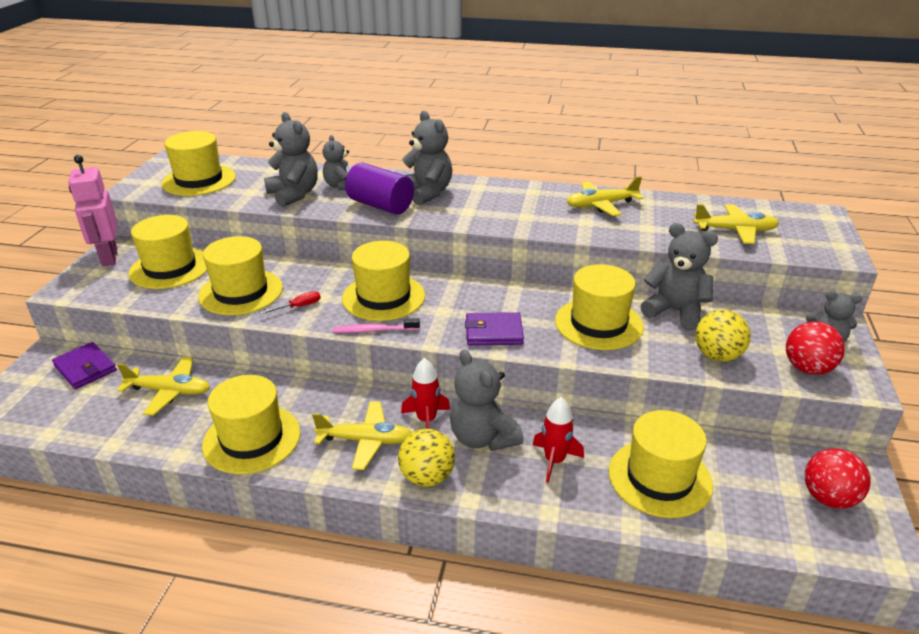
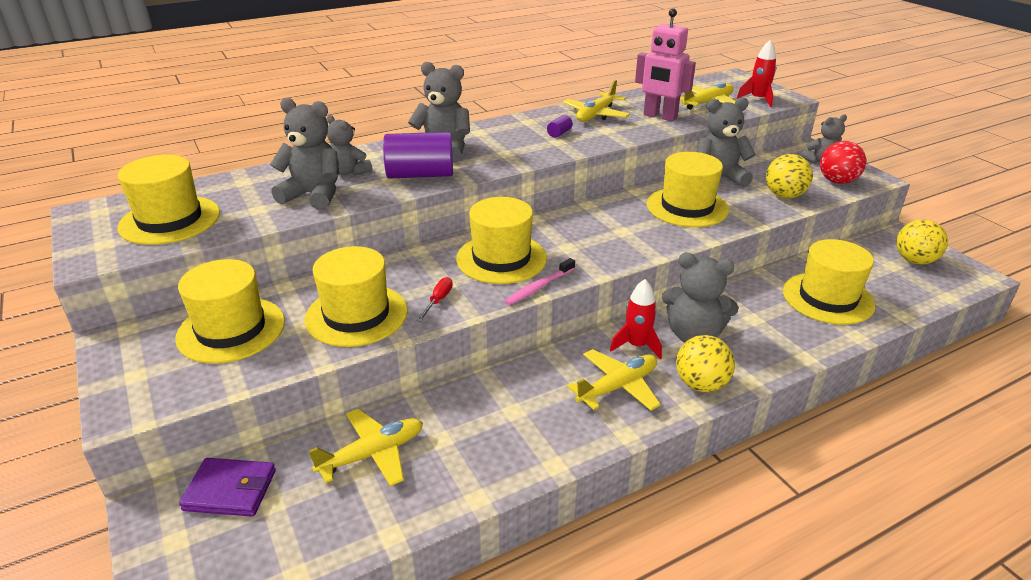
camera: 40 degrees left, 0 degrees up
(109, 257) = (126, 354): pink robot -> pink robot (660, 116)
(252, 438) = (522, 443): yellow hat -> none
(494, 332) = (630, 245): purple wallet -> none
(539, 210) = (559, 133): none -> purple cylinder
(554, 461) = (758, 323): red rocket -> red rocket (758, 99)
(828, 498) = (914, 260): red ball -> yellow ball

